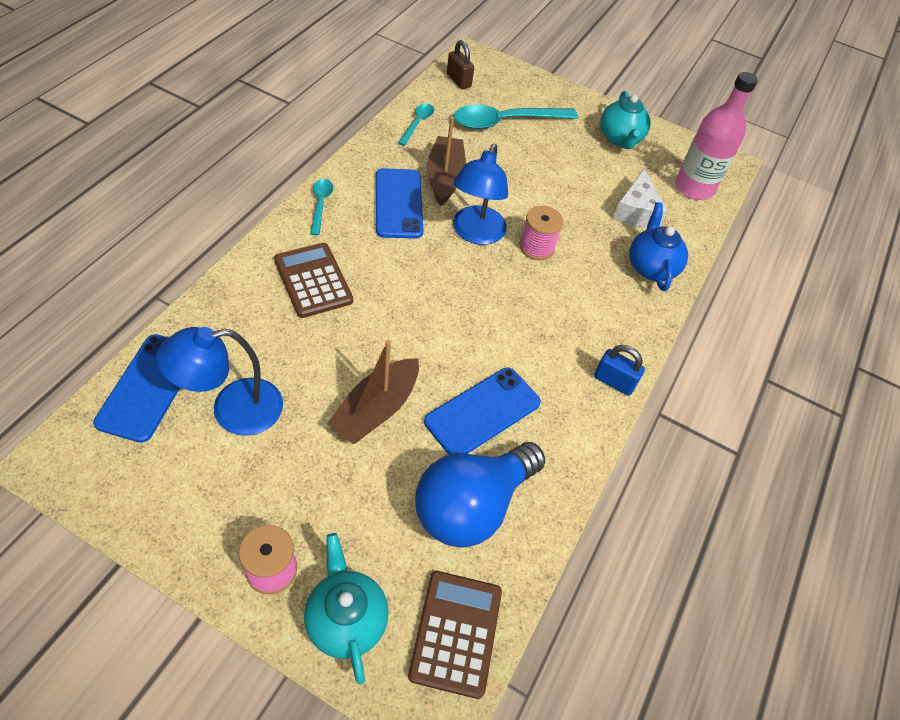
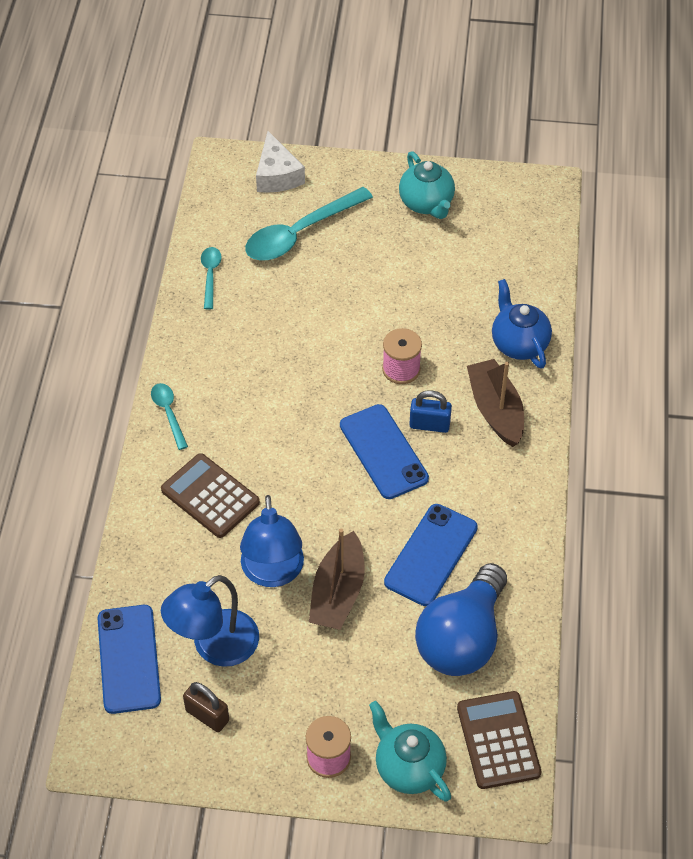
camera: 15 degrees left, 0 degrees up
(398, 203) = (243, 379): blue phone -> blue phone (383, 452)
(444, 178) = (273, 329): brown boat -> brown boat (495, 410)
(458, 80) = (224, 201): brown padlock -> brown padlock (207, 715)
(475, 234) = (336, 380): blue lamp -> blue lamp (273, 573)
(614, 381) = (532, 476): blue padlock -> blue padlock (429, 425)
(636, 211) = (479, 286): white cheese -> white cheese (277, 175)
(694, 188) = (525, 233): pink bottle -> none

